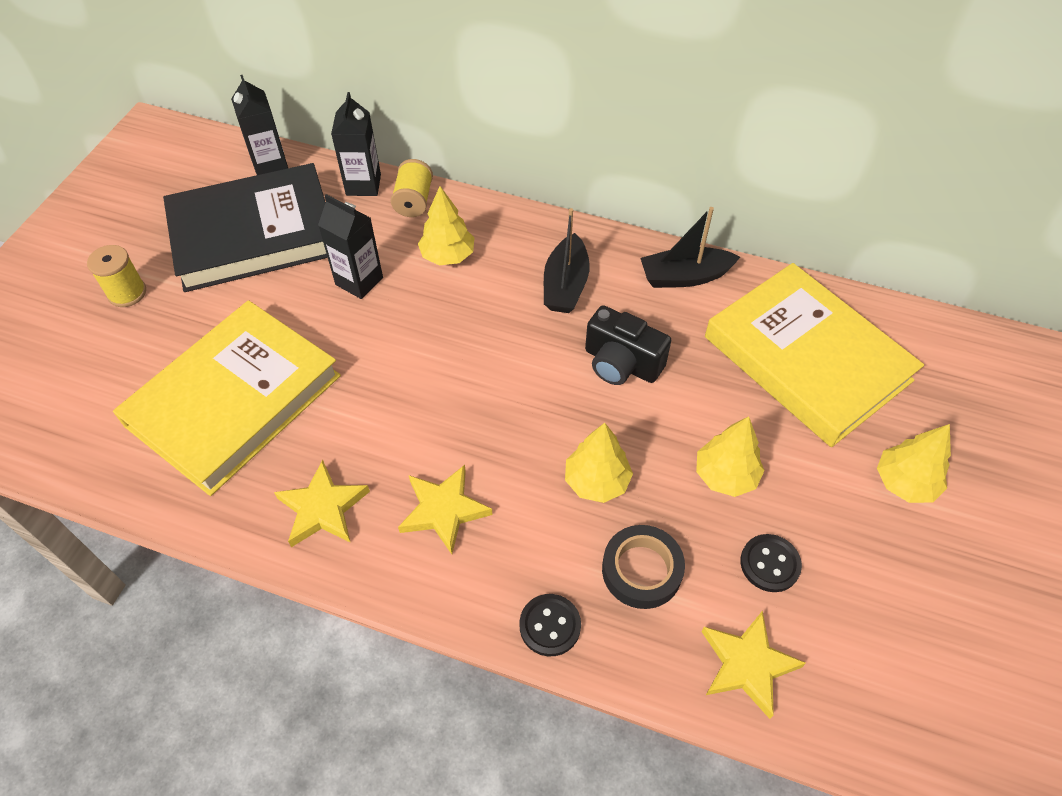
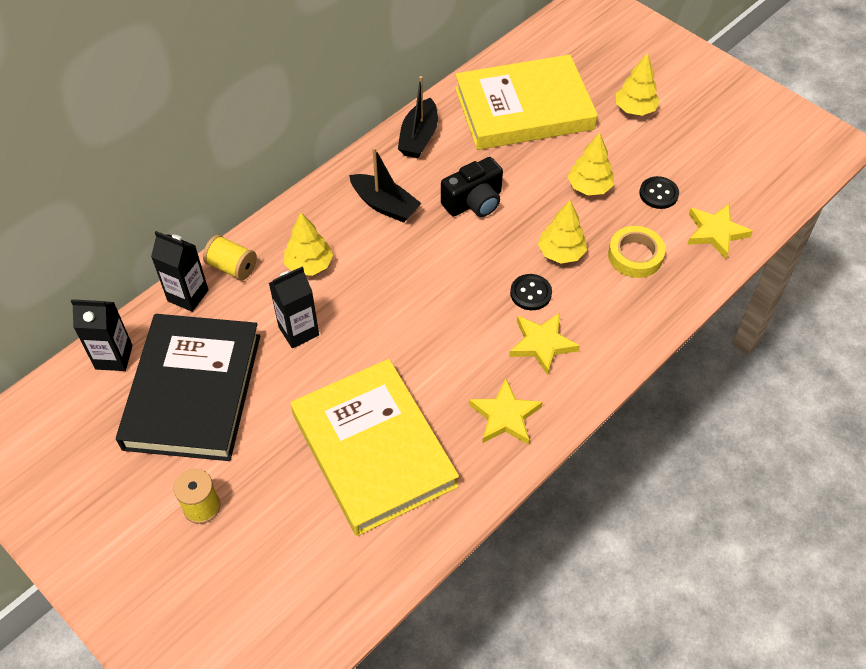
camera: 65 degrees left, 0 degrees up
(550, 625) = (652, 316): black button -> black button (530, 293)
(641, 570) = (635, 256): black tape -> yellow tape

